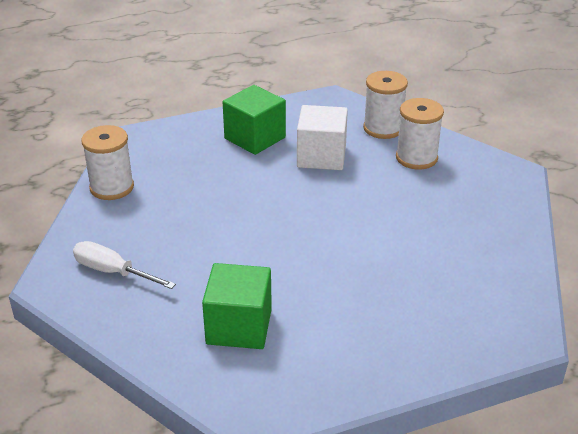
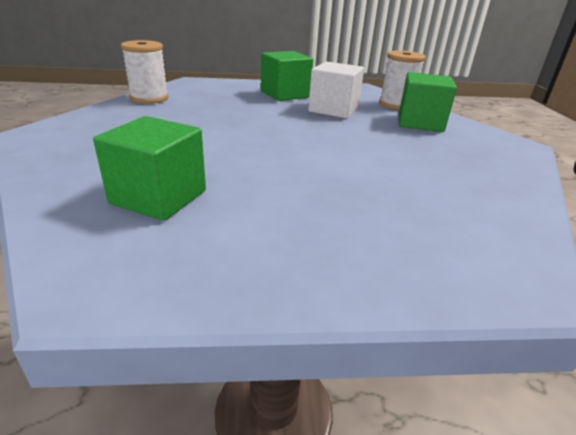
camera: 15 degrees right, 5 degrees down
(113, 272) = (88, 138): white screwdriver -> none
(416, 158) = (420, 122): white spool -> green cube

